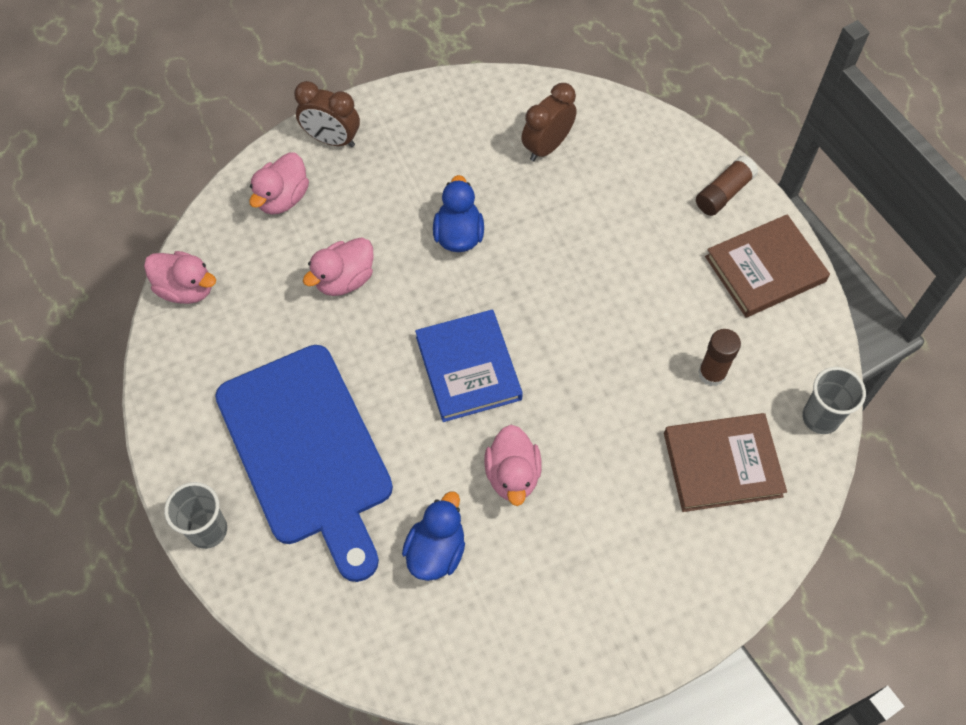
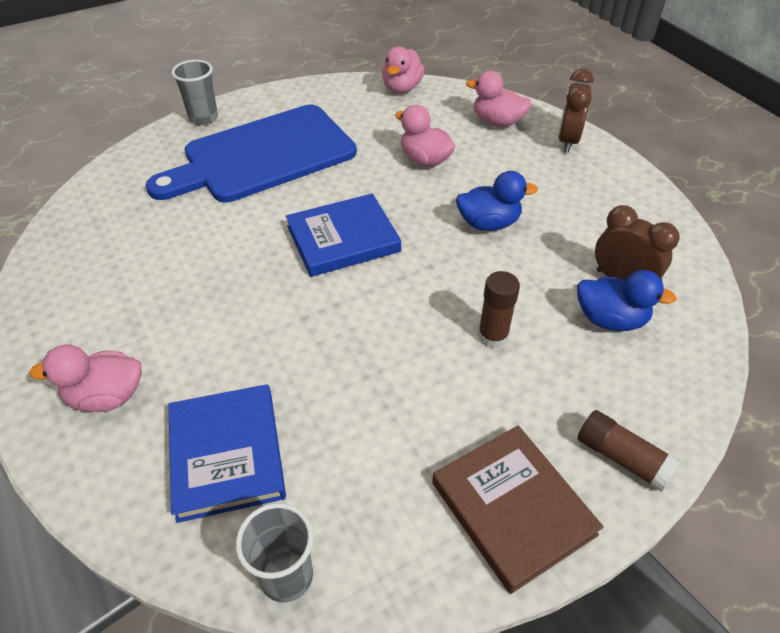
camera: 85 degrees right, 15 degrees down
(436, 551) = (165, 231): blue duck -> blue duck (610, 319)
(512, 475) = (231, 275): pink duck -> pink duck (106, 396)
(712, 373) = (348, 443): brown glue stick -> brown glue stick (492, 336)
(722, 464) = (227, 454): brown book -> blue book

